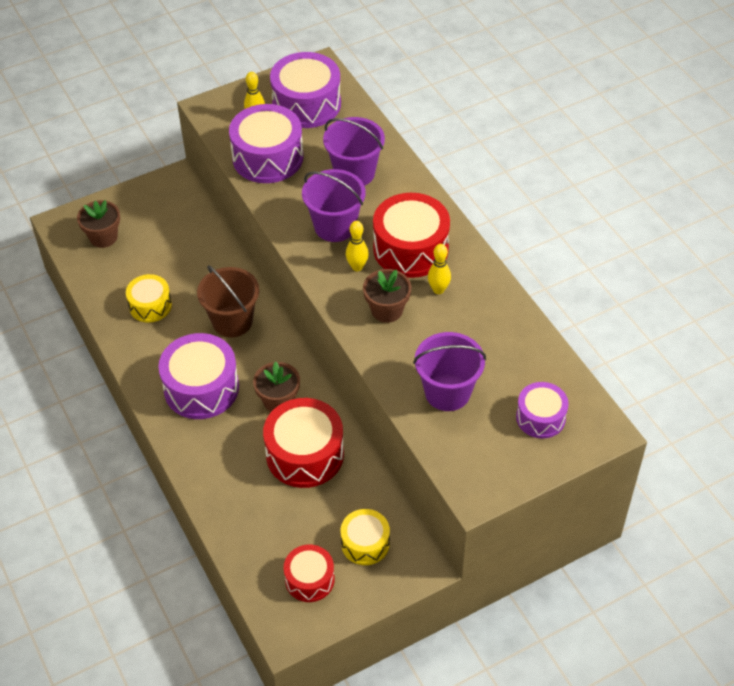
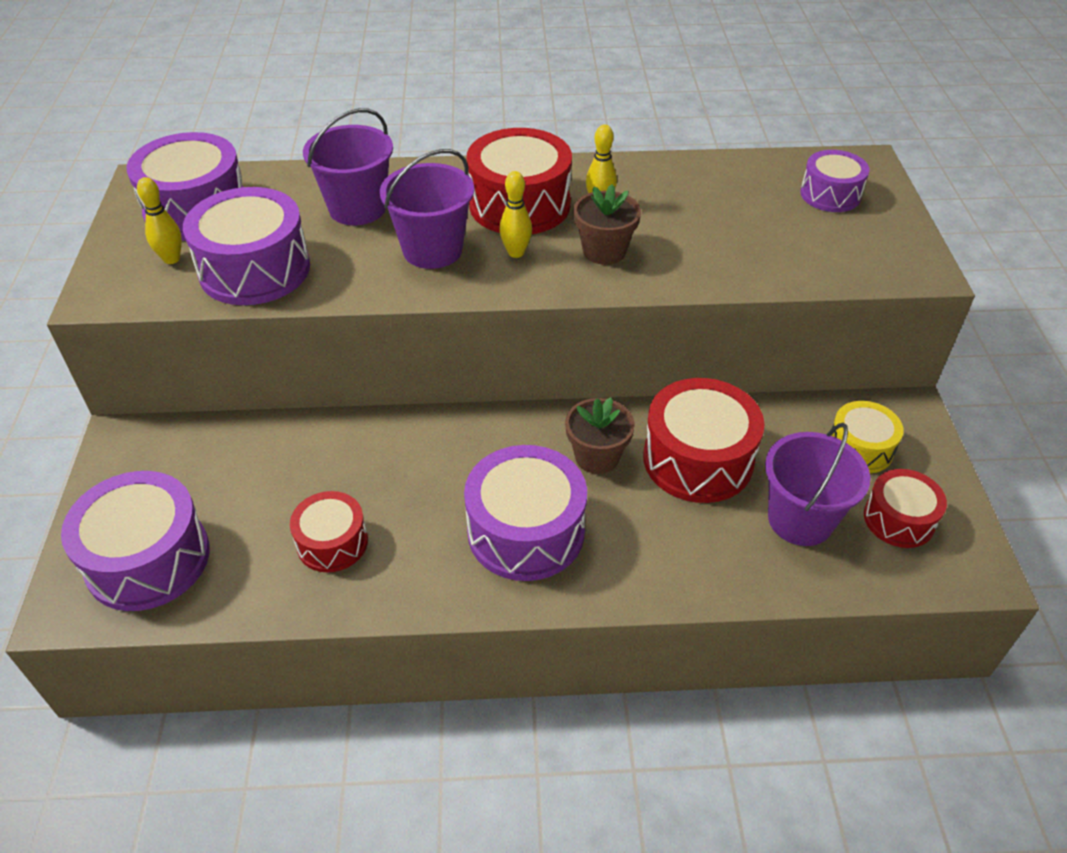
camera: 65 degrees left, 5 degrees down
(103, 237) = (148, 559): brown flower pot -> purple drum
(150, 305) = (332, 542): yellow drum -> red drum
(232, 321) = (431, 460): brown bucket -> none
(447, 392) = (761, 245): purple bucket -> purple bucket (800, 519)

